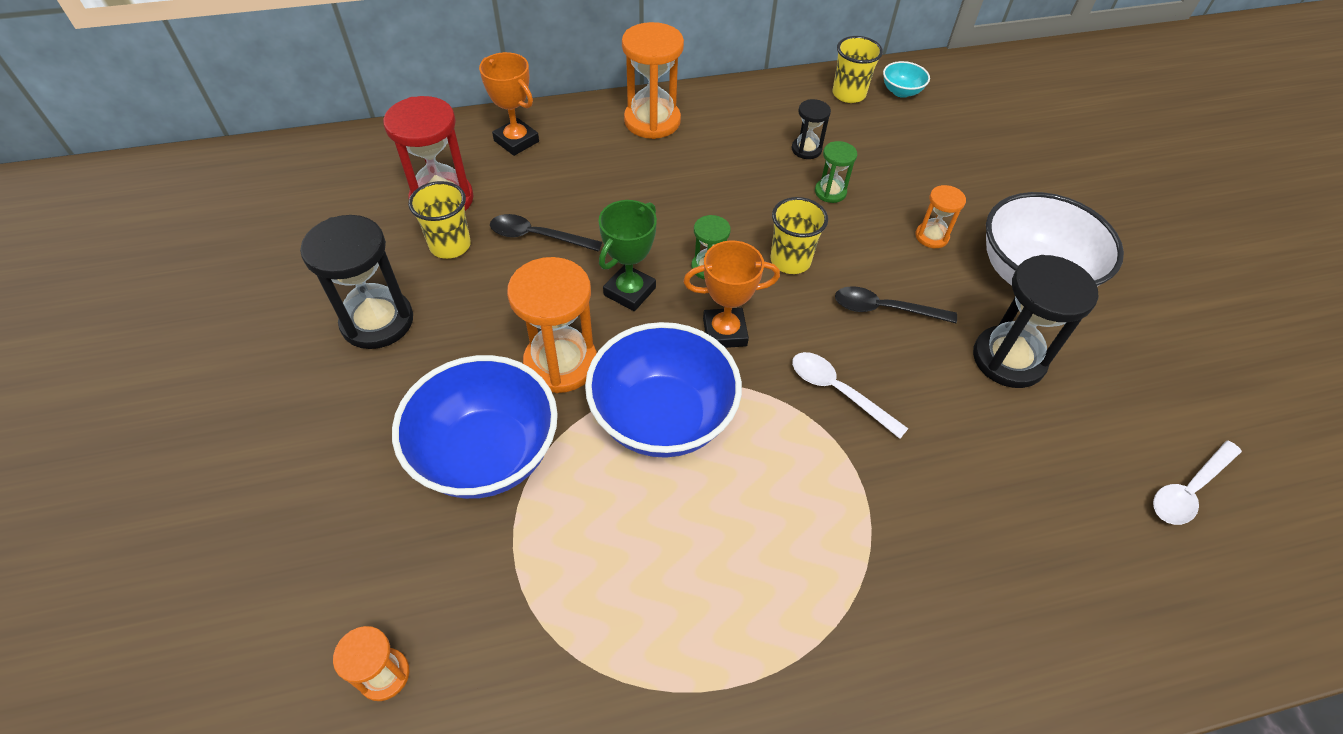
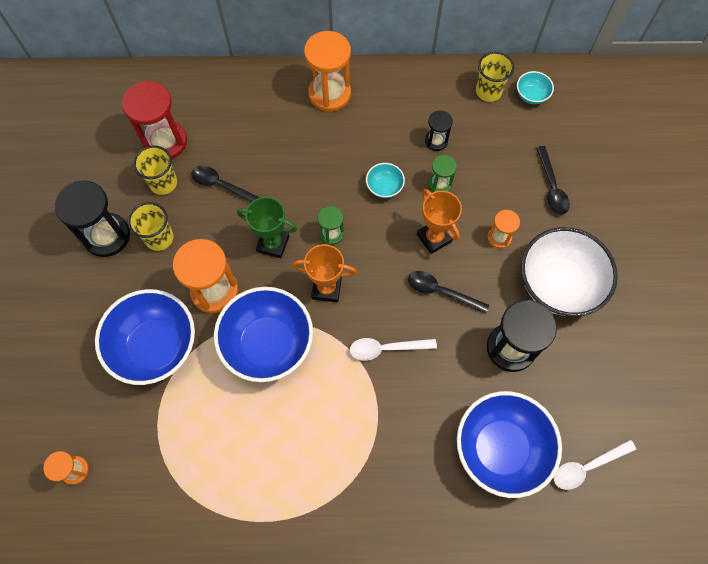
camera: 15 degrees right, 15 degrees up
(516, 141) = (227, 97): orange trophy -> orange trophy (434, 238)
(629, 291) = (273, 244): green trophy -> green trophy turned 60 degrees clockwise
(760, 206) = (384, 187): none -> turquoise bowl
(790, 261) = (390, 239): yellow cup -> yellow cup (159, 238)
(838, 392) = (386, 348): white spoon -> white spoon turned 60 degrees counterclockwise
(970, 175) = (551, 187): none -> black spoon
(1058, 491) = (500, 448): none -> blue bowl

